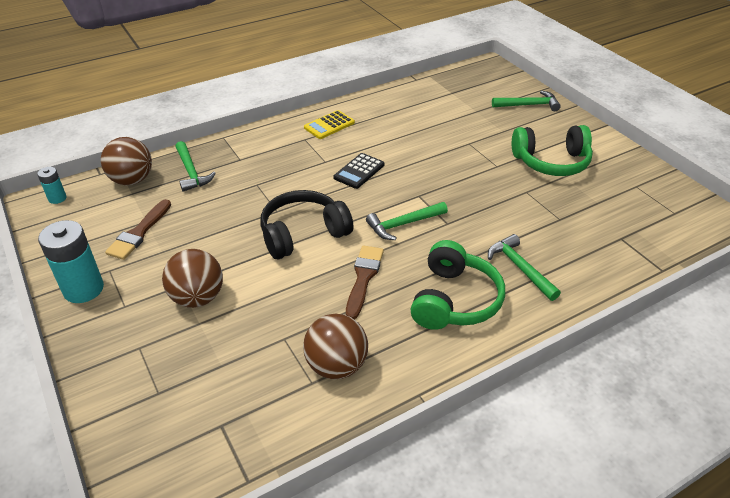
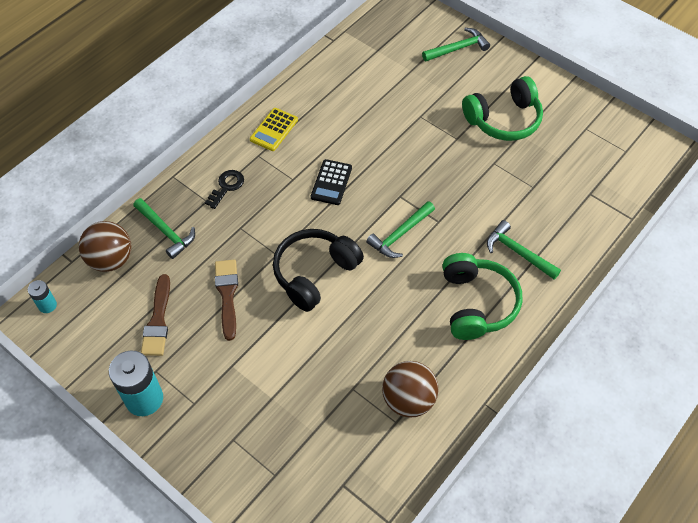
camera: 20 degrees left, 15 degrees up
(197, 298) = (255, 373): brown ball -> none
(263, 154) = (226, 187): none -> black key
(363, 278) = (391, 305): brown brush -> brown brush (227, 295)

